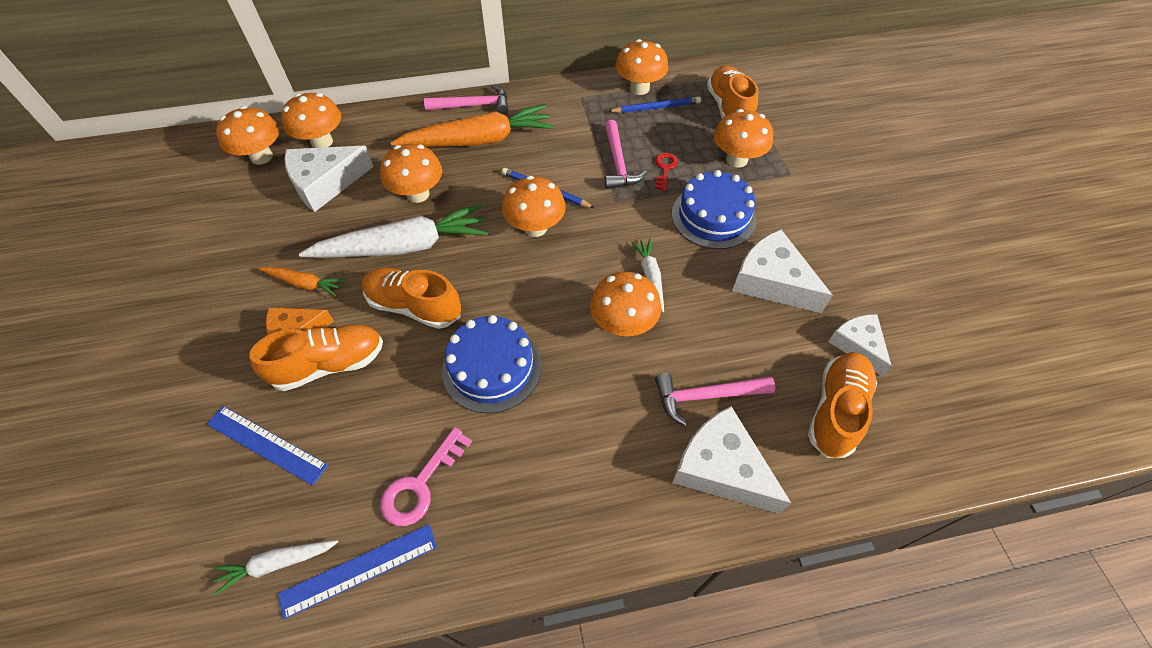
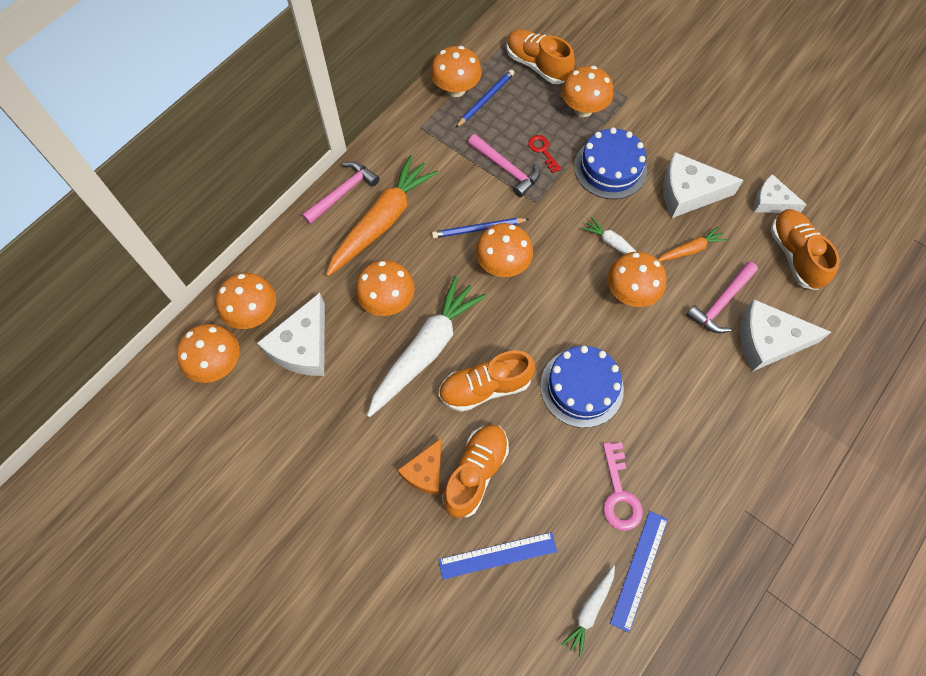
camera: 40 degrees left, 10 degrees up
(304, 284) = (387, 434): orange carrot -> orange carrot (690, 250)

